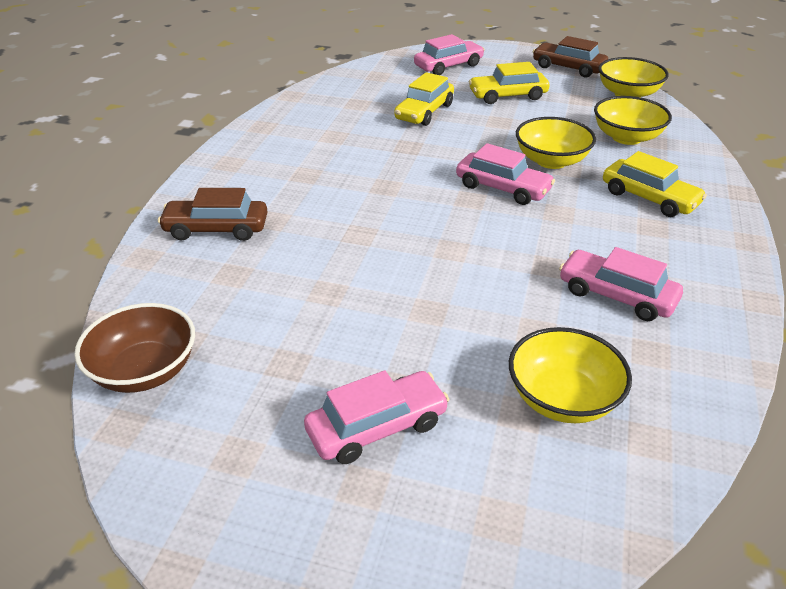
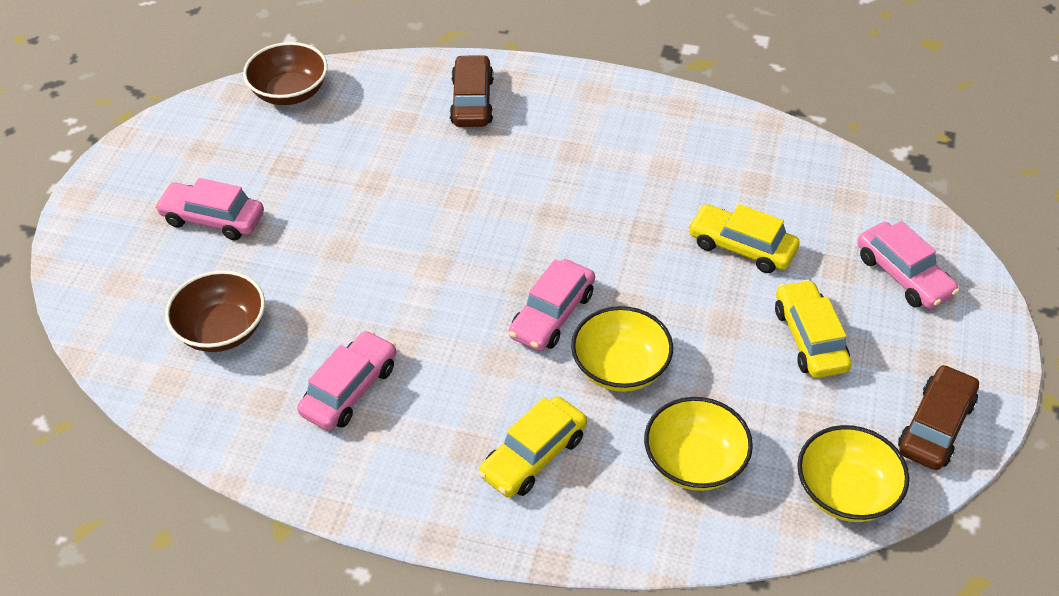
camera: 90 degrees right, 10 degrees up
(377, 427) = (213, 219): pink car -> pink car turned 135 degrees clockwise
(562, 398) = (222, 330): yellow bowl -> brown bowl

